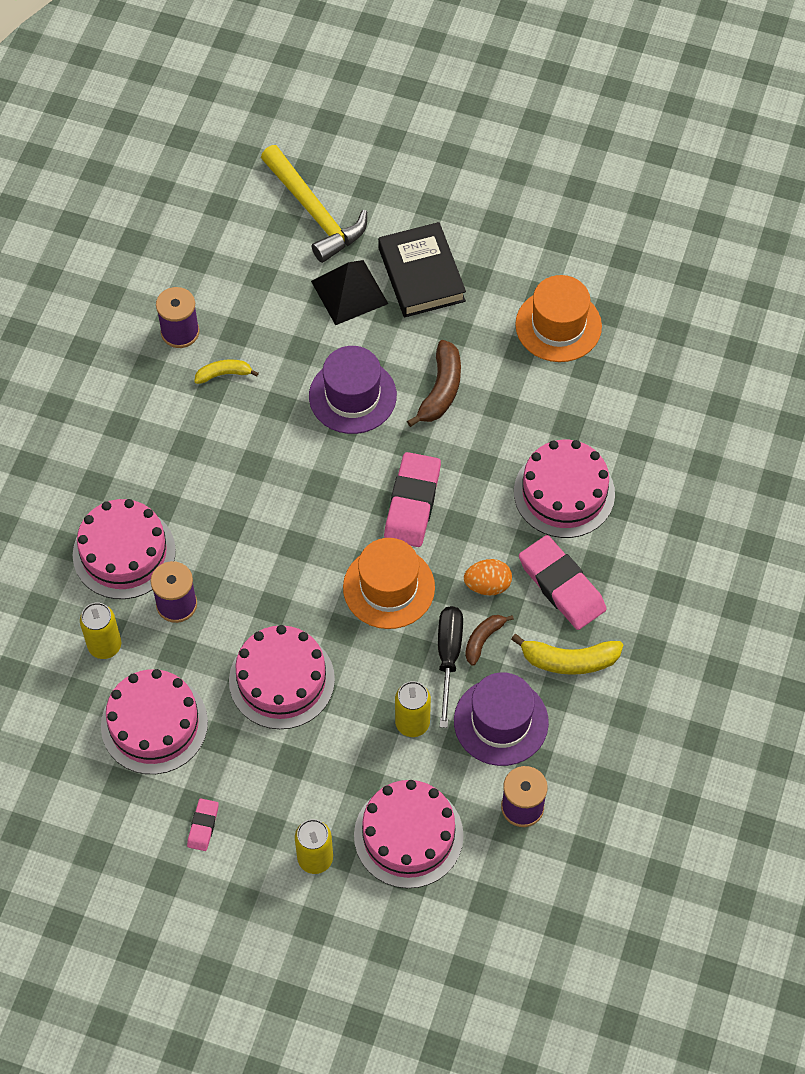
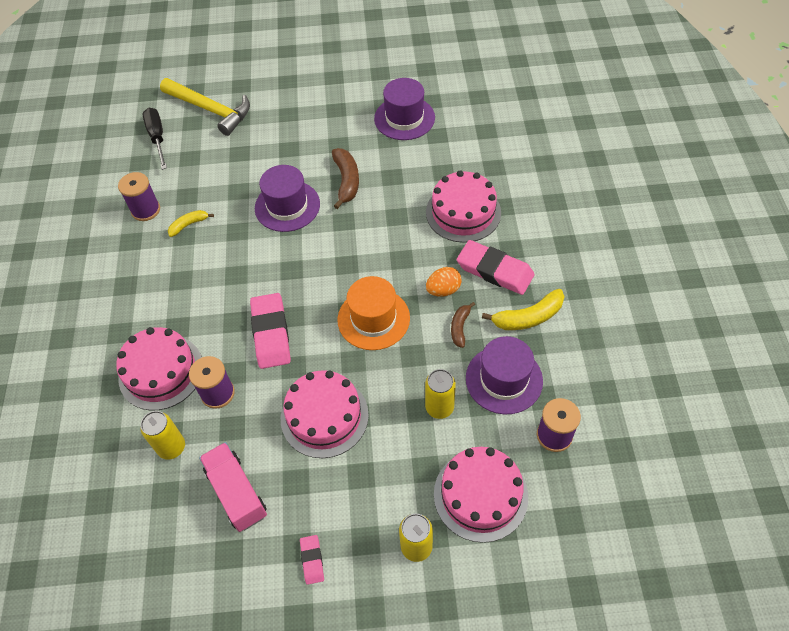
camera: 20 degrees left, 5 degrees down
(154, 724) = (237, 493): pink cake -> pink truck
(349, 292) = (255, 146): black pyramid -> none
(412, 503) = (362, 257): pink eraser -> pink eraser (271, 333)
(421, 274) = (299, 120): black book -> none
(448, 657) = (441, 350): black screwdriver -> black screwdriver (157, 138)
(558, 325) = (404, 118): orange hat -> purple hat

